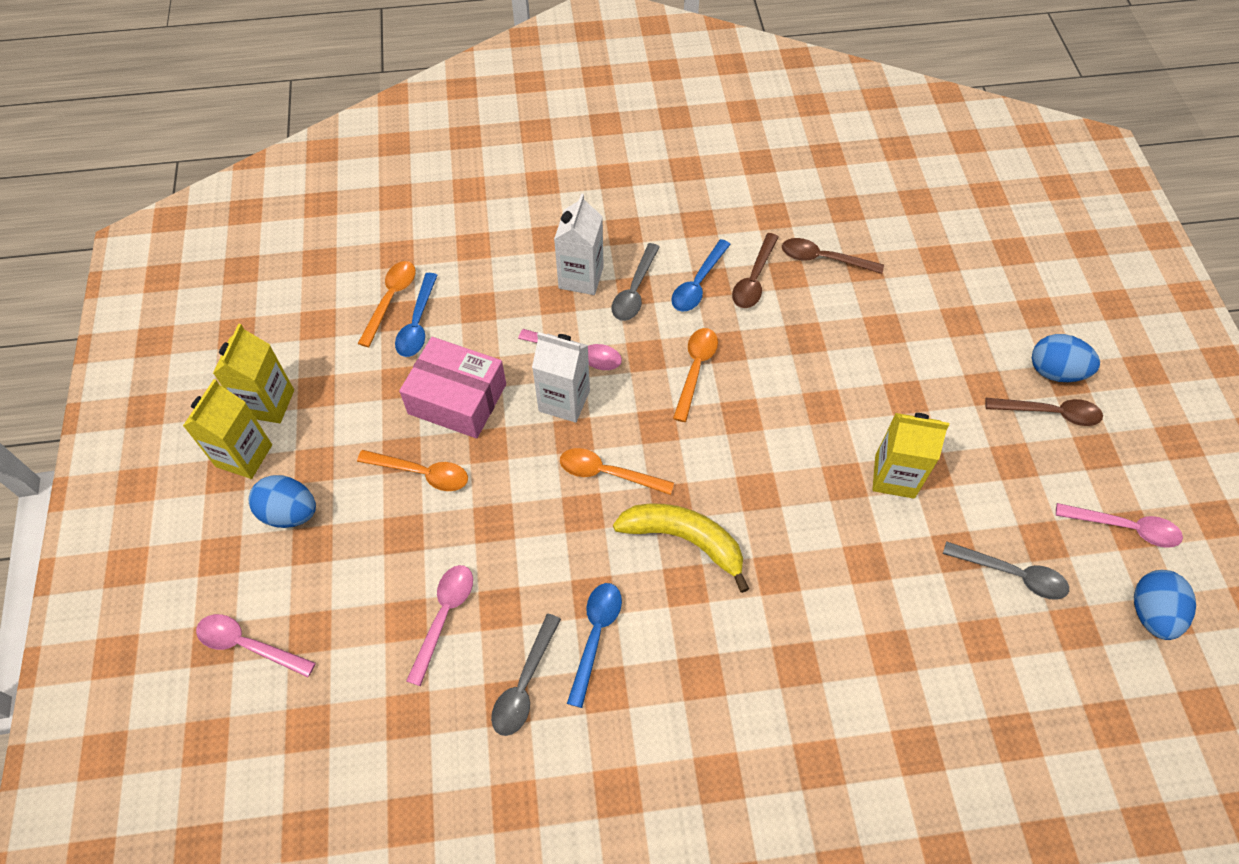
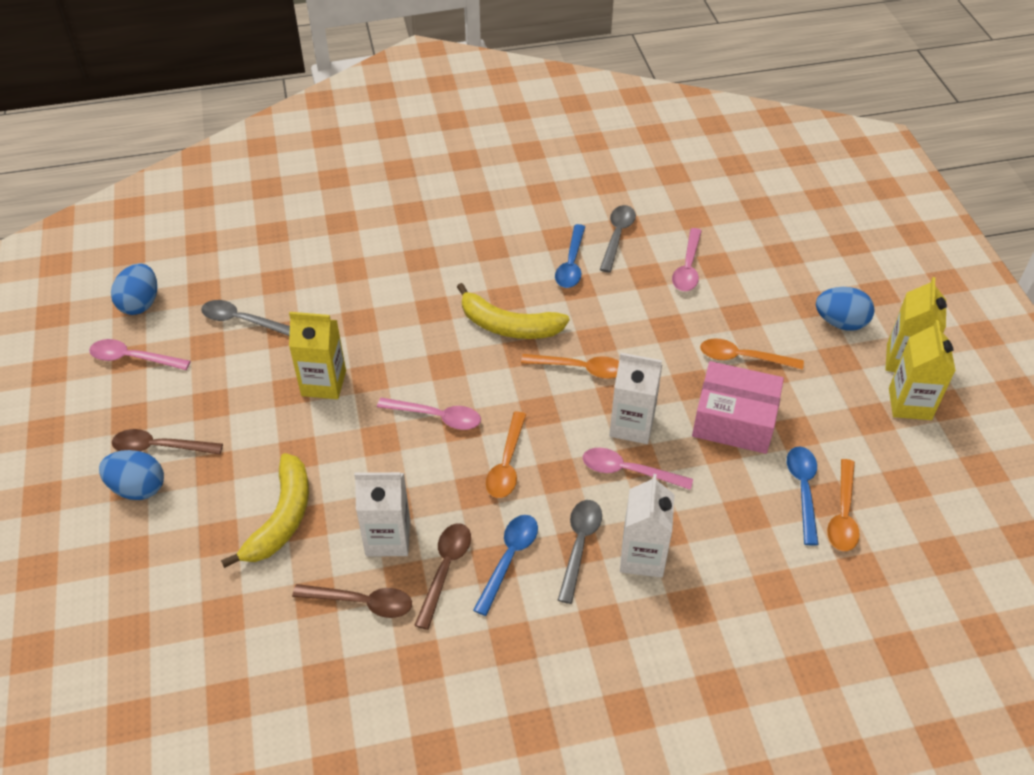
camera: 175 degrees right, 10 degrees down
(248, 645) = (823, 244): pink spoon -> pink spoon (436, 417)
(806, 308) = (388, 538): none -> white carton
(907, 333) = (281, 518): none -> yellow banana

